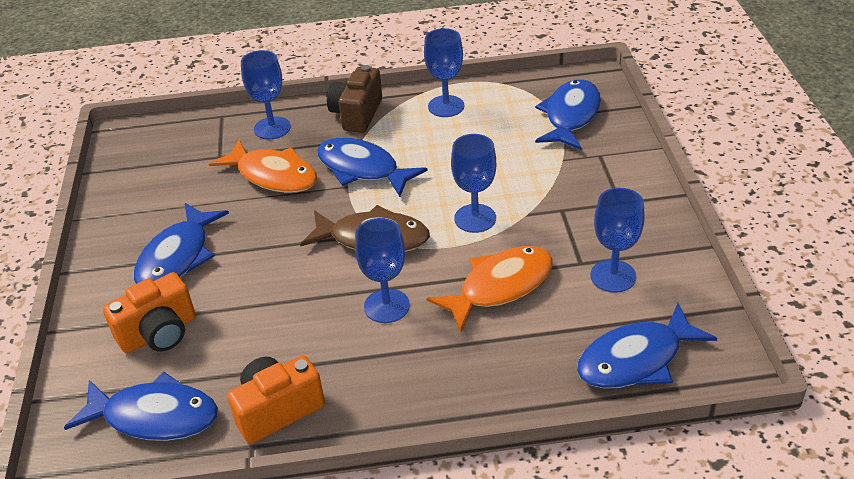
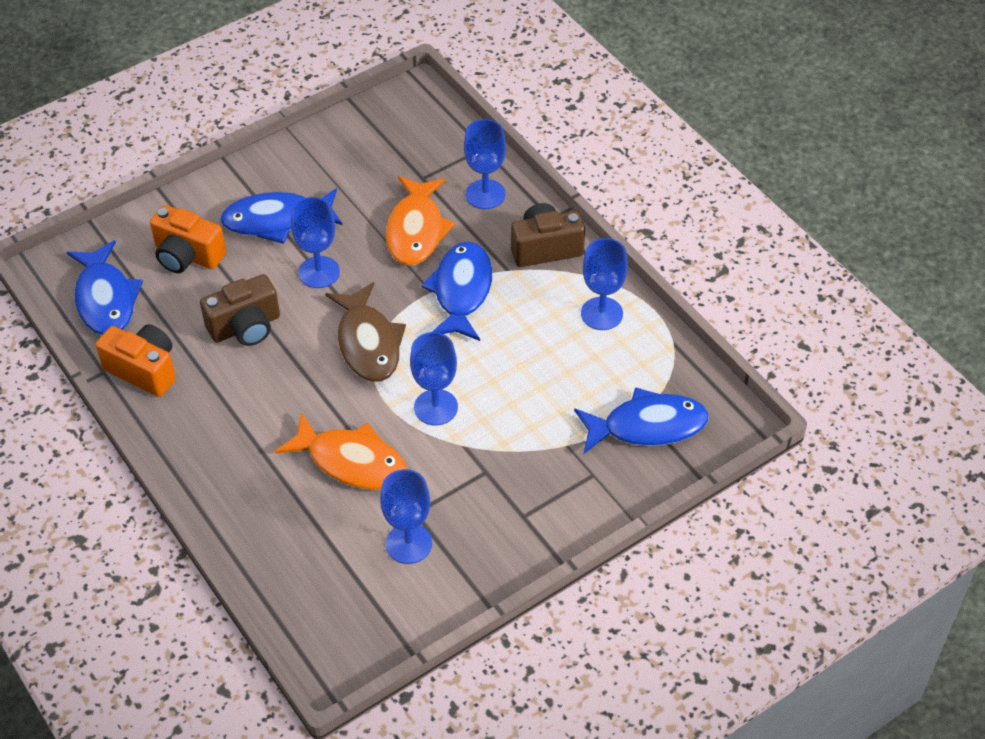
camera: 60 degrees right, 10 degrees up
(287, 315) = (245, 327): none -> brown camera
(386, 306) = (288, 390): blue goblet -> blue goblet (319, 272)
(636, 359) = (308, 594): blue fish -> none

